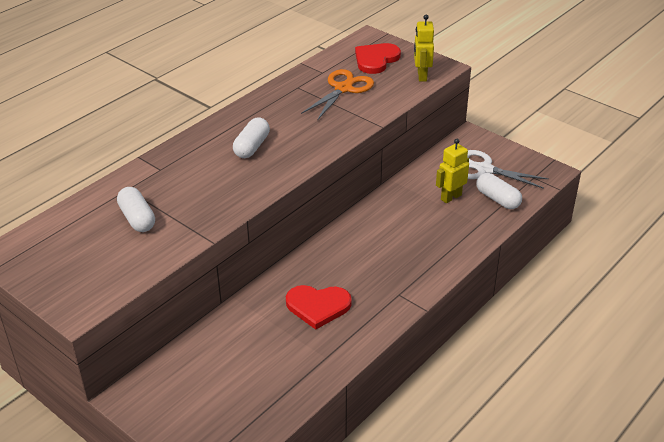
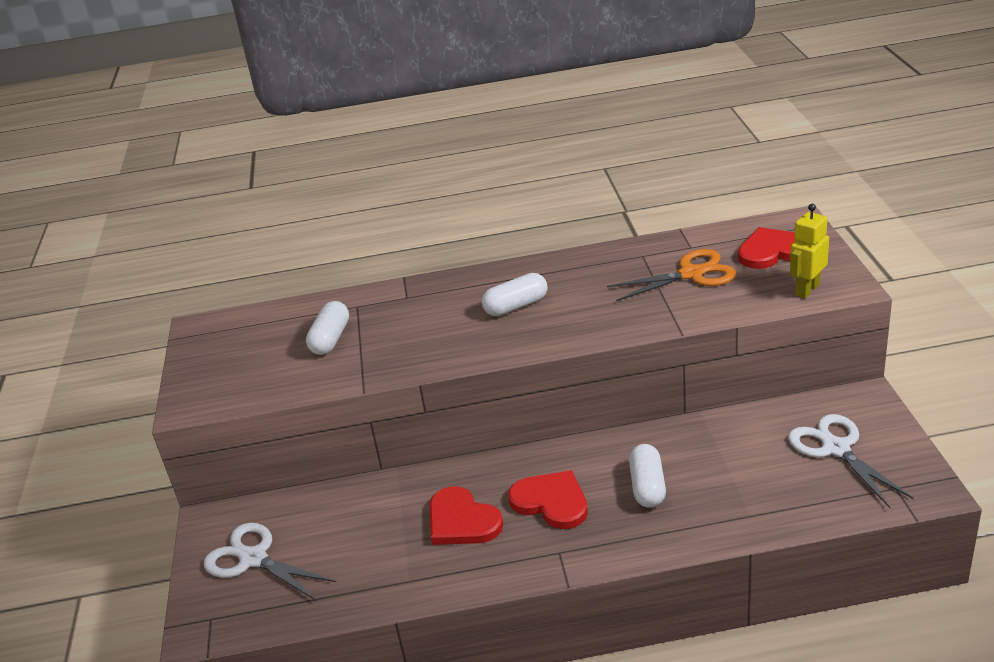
camera: 45 degrees right, 5 degrees down
(198, 402) = (253, 559): none -> white scissors
(361, 269) = (551, 502): none -> red heart
(451, 197) = (751, 465): yellow robot -> none
(497, 199) = (810, 494): white capsule -> white capsule (647, 486)

